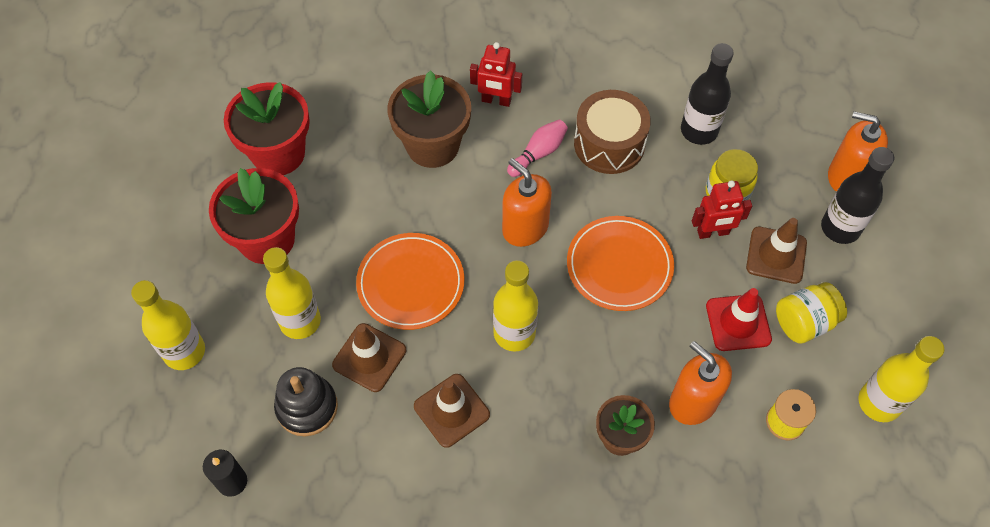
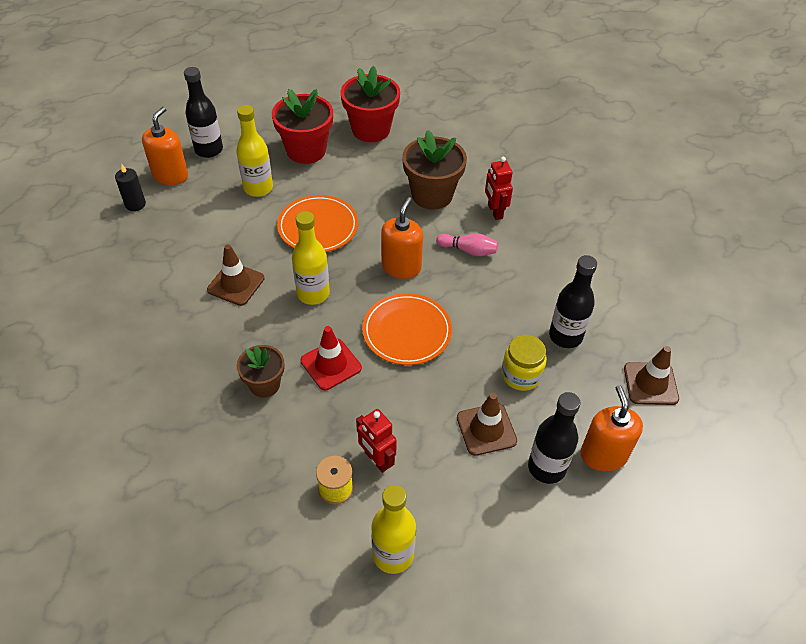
camera: 60 degrees right, 10 degrees down
(184, 352) = (209, 150): yellow bottle -> black bottle
(307, 407) = (201, 215): black stacking toy -> none
(369, 357) = (251, 229): brown traffic cone -> brown traffic cone (650, 384)
(609, 144) = (508, 286): brown drum -> none
(693, 402) = (318, 419): orange soap dispenser -> orange soap dispenser (170, 176)
(713, 232) = (477, 379): red robot -> red robot (377, 460)
(738, 323) = (406, 425): red traffic cone -> red traffic cone (331, 364)
(804, 322) = (436, 471): yellow jar -> none

